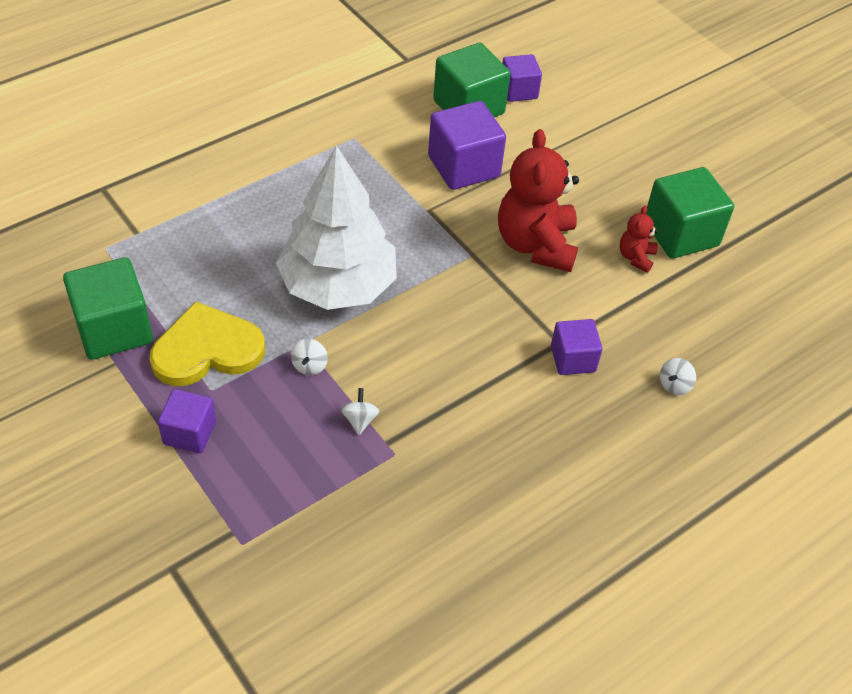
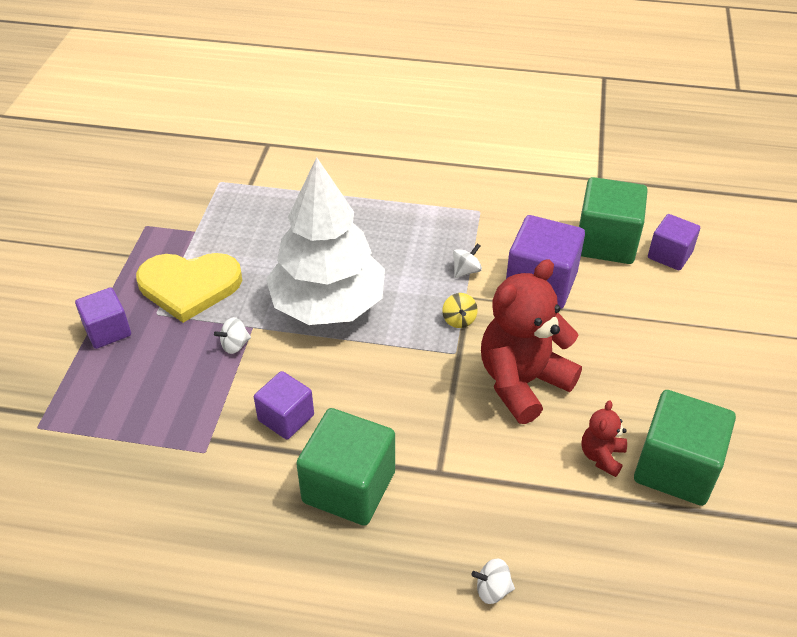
camera: 50 degrees right, 5 degrees down
(114, 329) = (156, 234): green cube -> green cube (349, 487)
(207, 349) = (189, 286): yellow heart -> yellow heart turned 150 degrees clockwise
(359, 420) = (215, 408): white spinning top -> white spinning top (466, 271)
(443, 231) = (459, 320): none -> yellow spinning top
(573, 359) = (431, 494): purple cube -> purple cube (286, 418)
(636, 257) = (601, 456): red teddy bear -> red teddy bear turned 45 degrees counterclockwise

